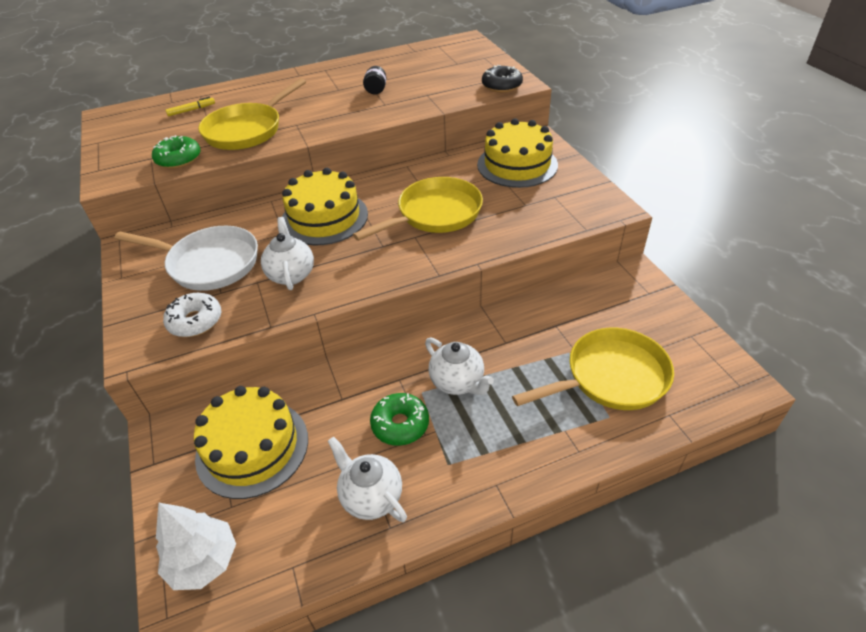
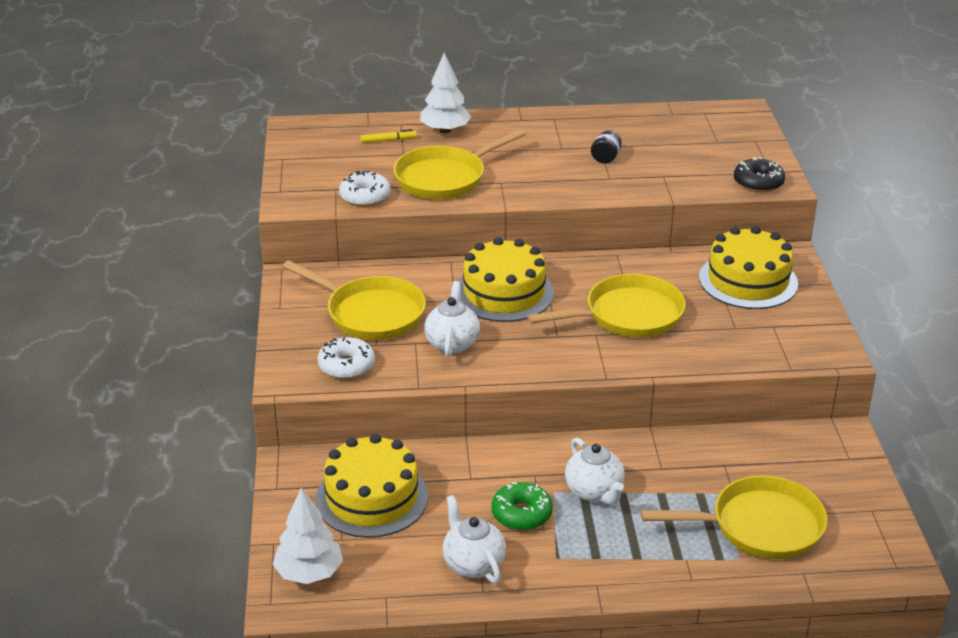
camera: 15 degrees right, 10 degrees down
(179, 159) = (365, 197): green donut -> white donut
(209, 263) = (370, 313): white pan -> yellow pan
(238, 94) = (445, 130): none -> white tree

